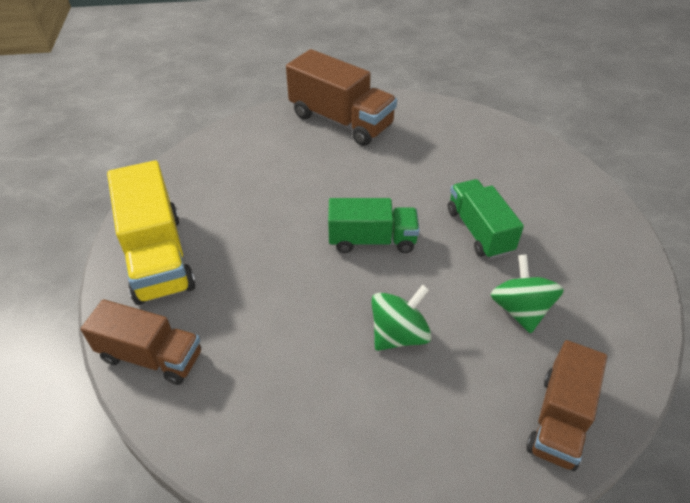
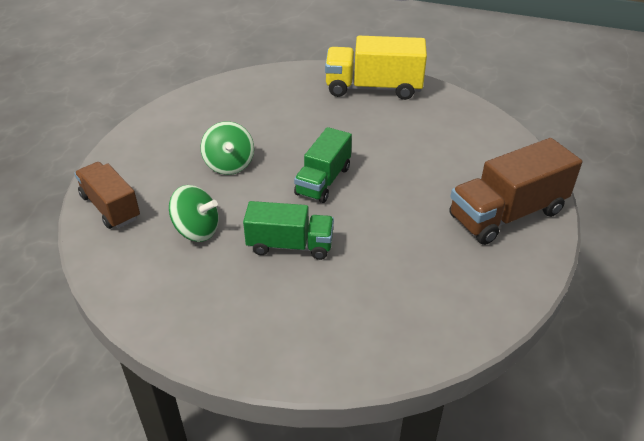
camera: 115 degrees right, 5 degrees down
(151, 356) = (293, 77): brown truck -> none

